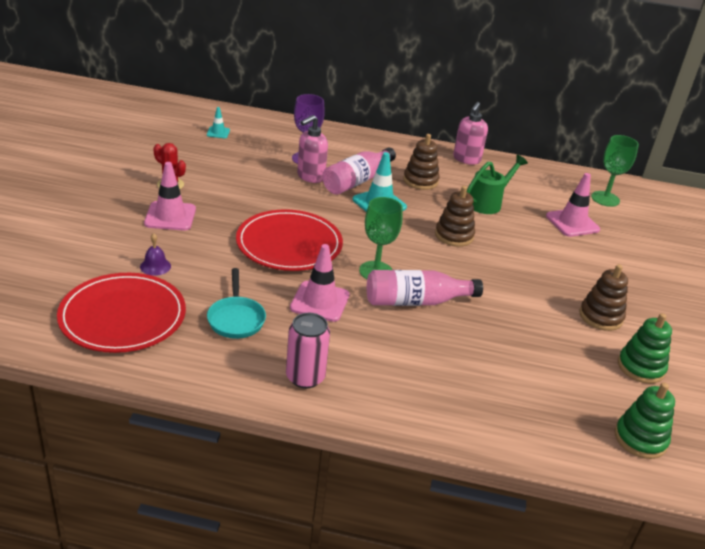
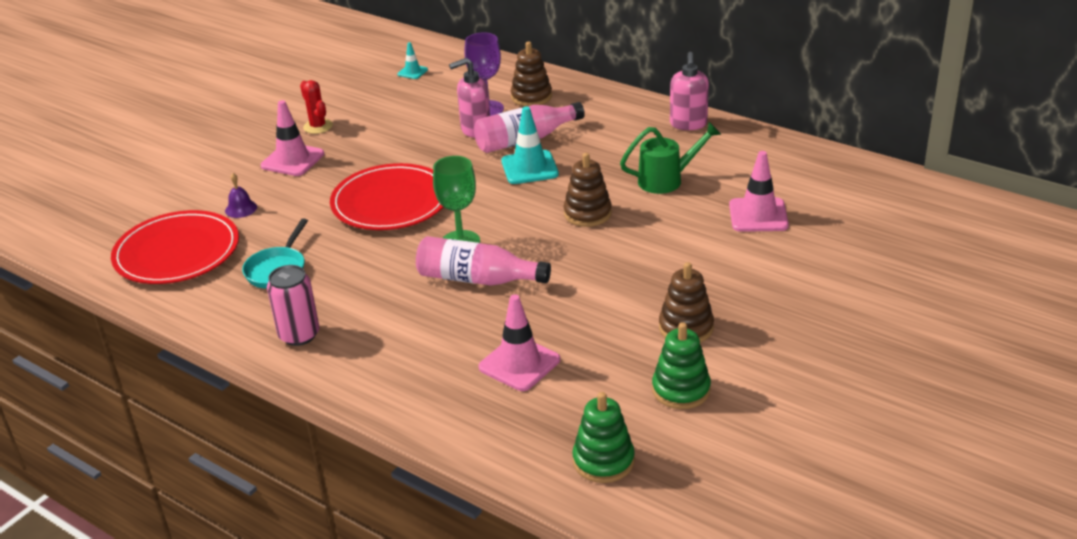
camera: 30 degrees right, 0 degrees up
(320, 301) = (374, 265): pink traffic cone -> pink traffic cone (519, 364)
(420, 181) = (604, 146): brown stacking toy -> brown stacking toy (531, 97)
(466, 159) = (688, 124): pink soap dispenser -> pink soap dispenser turned 45 degrees counterclockwise
(605, 199) = (837, 190): green goblet -> none

